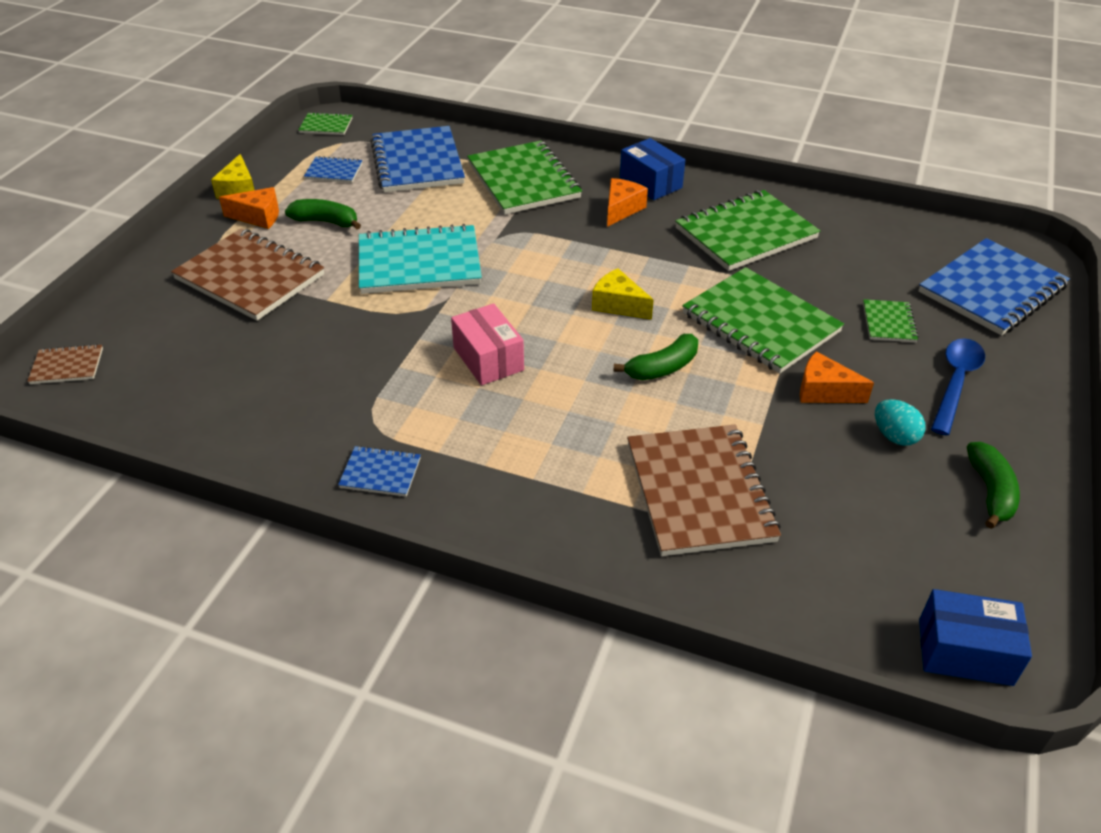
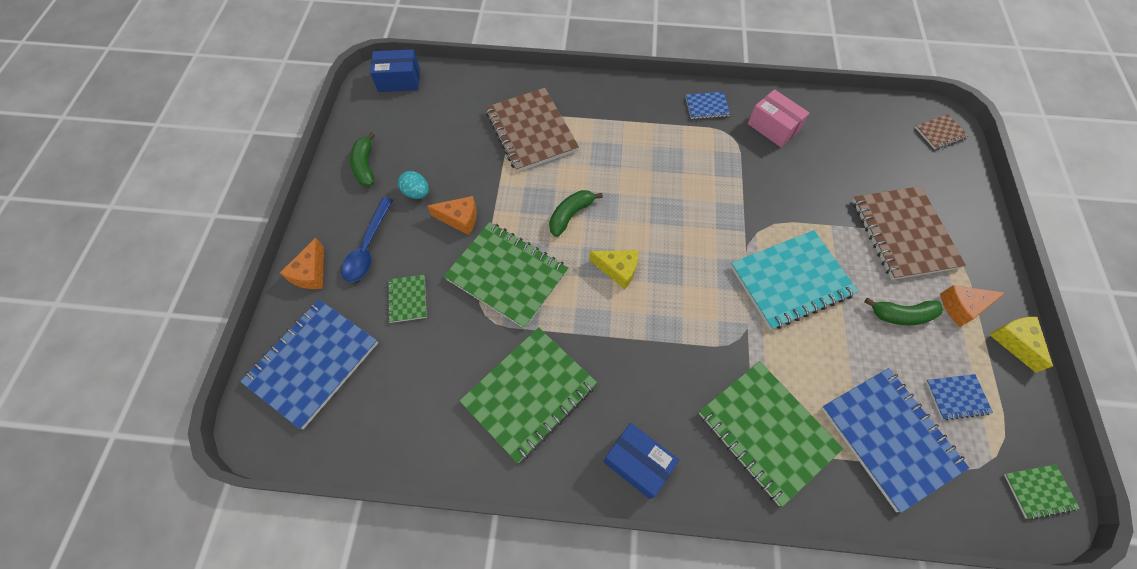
camera: 165 degrees right, 20 degrees up
(250, 277) = (903, 234): brown notebook -> brown notebook turned 60 degrees clockwise
(488, 359) = (688, 196): pink box -> pink box (773, 127)
(621, 209) = (653, 404): orange cheese -> orange cheese (311, 273)

